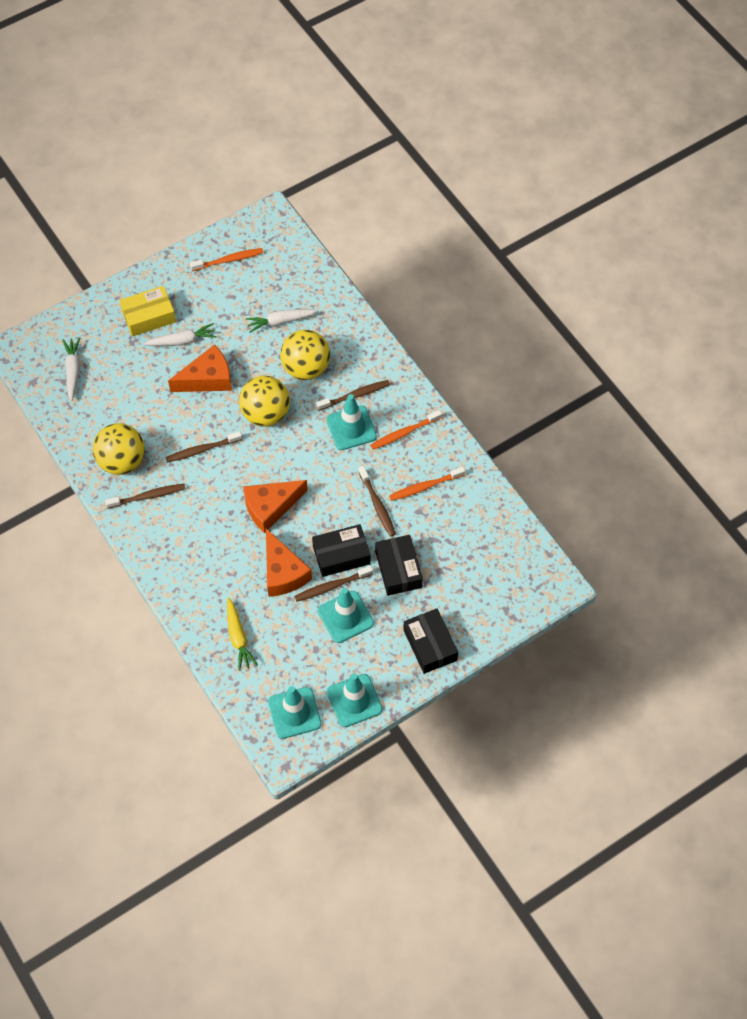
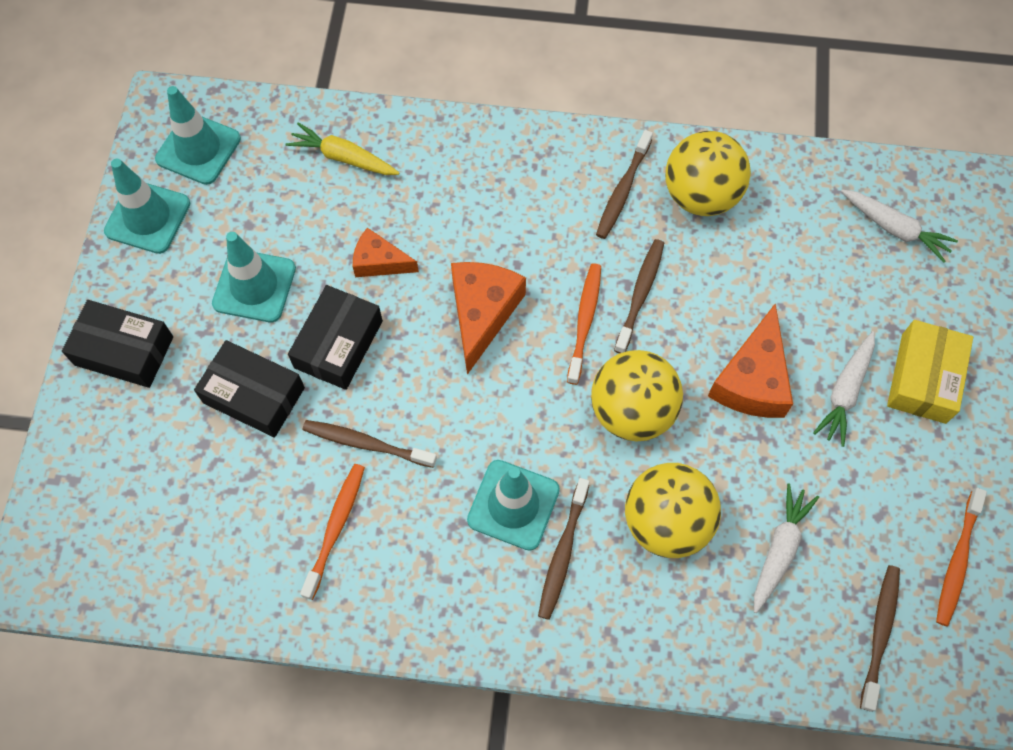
camera: 130 degrees right, 5 degrees up
(283, 572) = (379, 262): orange cheese -> orange cheese, size x0.61
(331, 586) = (308, 301): brown toothbrush -> brown toothbrush (879, 634)
(404, 433) = (442, 571): orange toothbrush -> orange toothbrush (584, 321)

